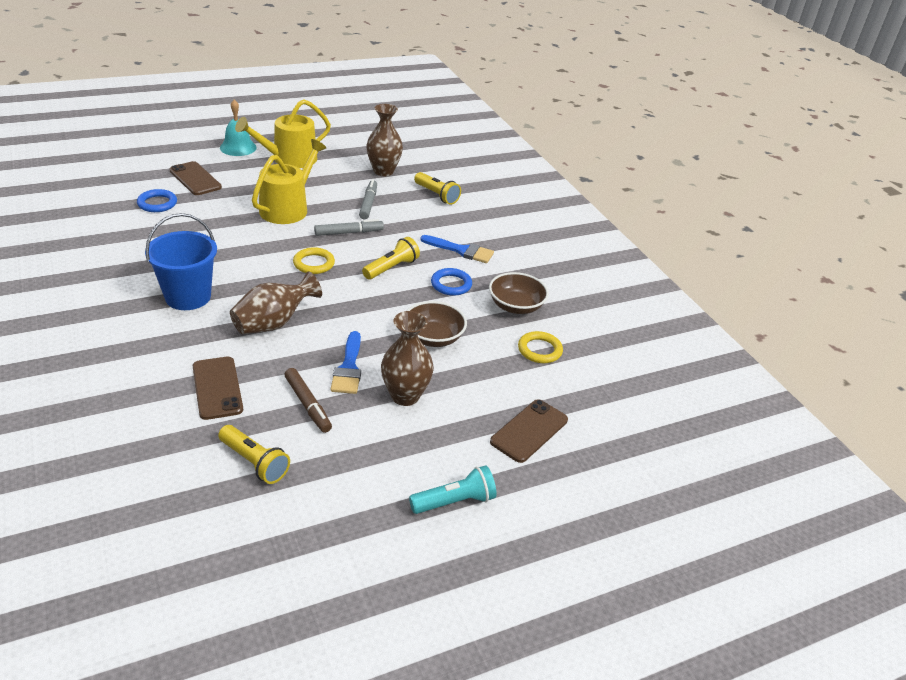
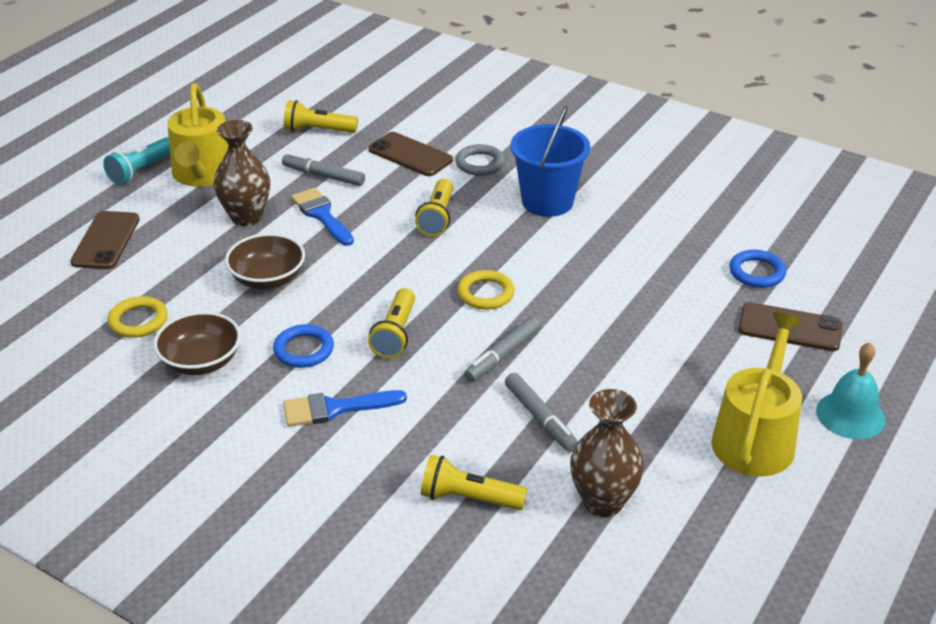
camera: 150 degrees right, 0 degrees up
(180, 350) = (480, 163): none -> grey ring
(273, 323) = (437, 217): brown vase -> yellow flashlight
(287, 208) = (621, 349): yellow watering can -> yellow watering can (203, 174)
(307, 404) = (323, 176): brown marker -> grey marker

